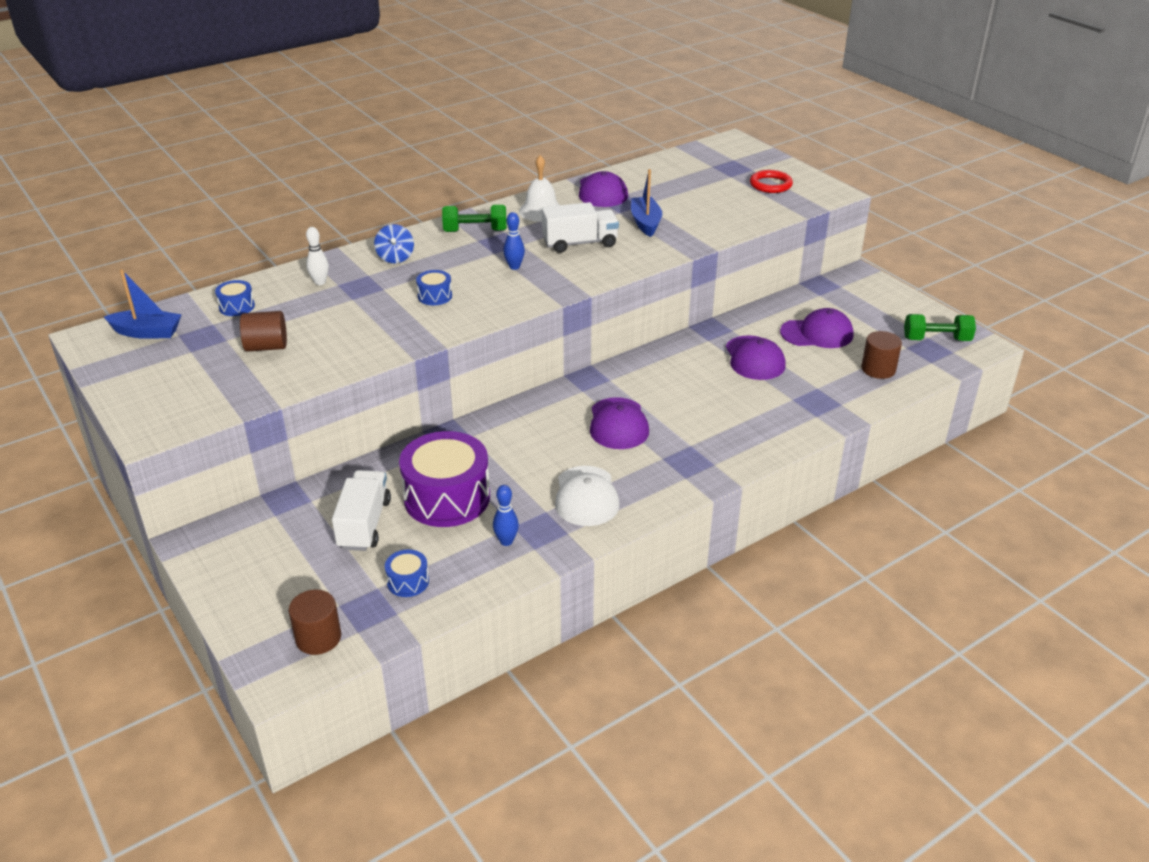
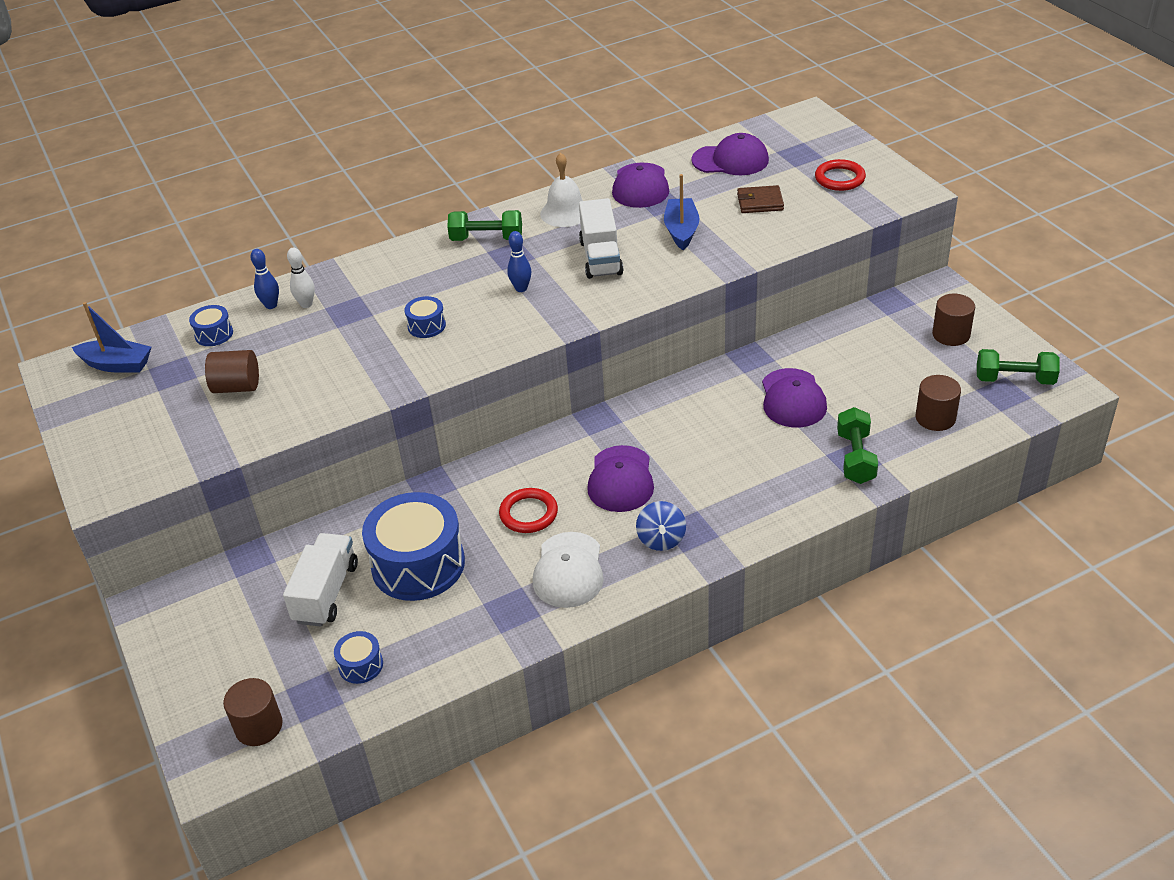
camera: 10 degrees right, 5 degrees up
(395, 258) = (393, 273): blue spinning top -> blue spinning top (661, 539)
(447, 498) = (418, 564): purple drum -> blue drum
(506, 541) = (472, 622): blue bowling pin -> blue bowling pin (271, 305)
(541, 453) = (528, 513): none -> red ring
(580, 243) = (601, 258): white truck -> white truck turned 90 degrees clockwise
(707, 202) = (760, 202): none -> brown wallet
(817, 333) = (873, 367): purple cap -> purple cap (730, 160)
(818, 401) = (855, 458): none -> green dumbbell
(876, 308) = (951, 334): none -> brown cylinder

